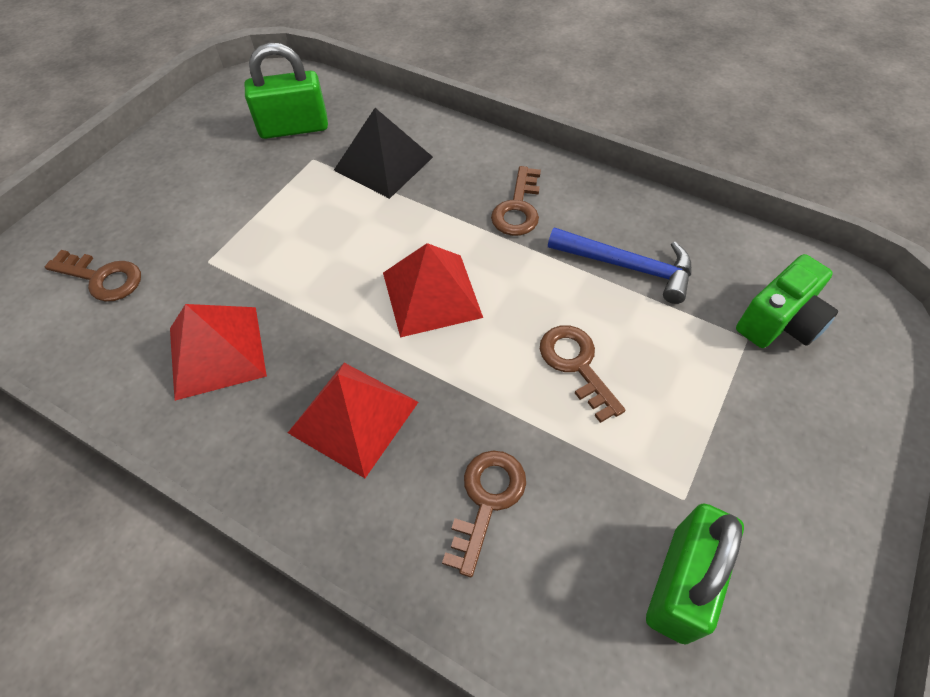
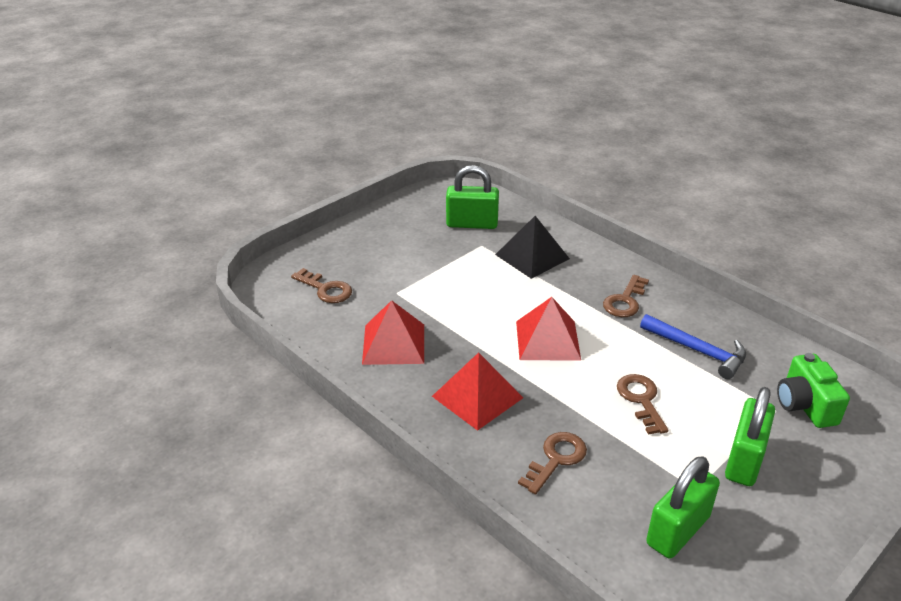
camera: 15 degrees right, 20 degrees down
(732, 432) = (744, 460): none -> green padlock
(779, 322) = (805, 405): green camera -> green camera turned 105 degrees clockwise

